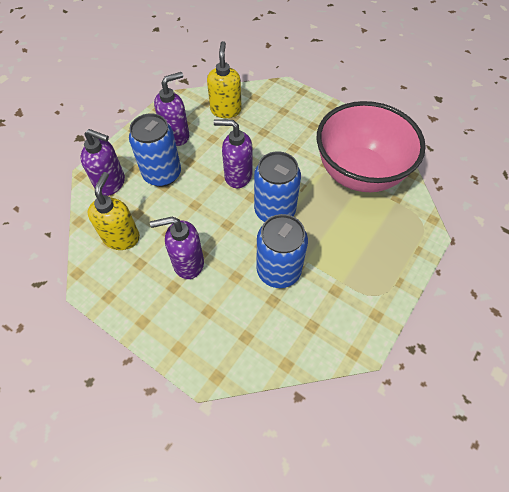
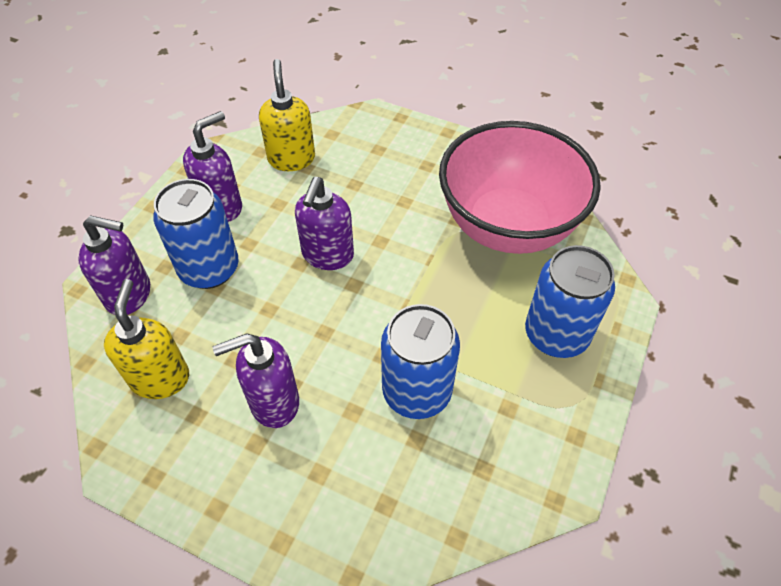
camera: 10 degrees left, 5 degrees down
(238, 176) = (327, 255): purple soap dispenser -> purple soap dispenser turned 75 degrees counterclockwise
(274, 211) = (393, 301): blue can -> blue can (556, 334)

